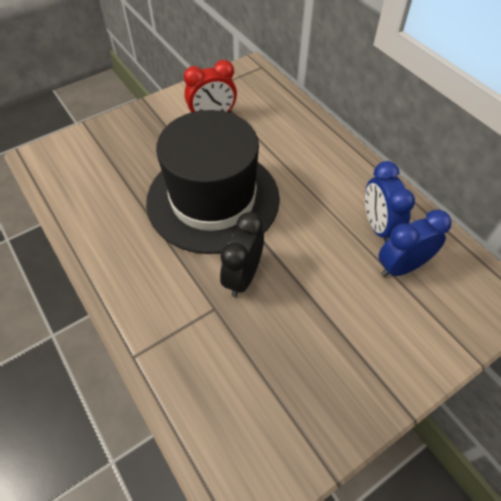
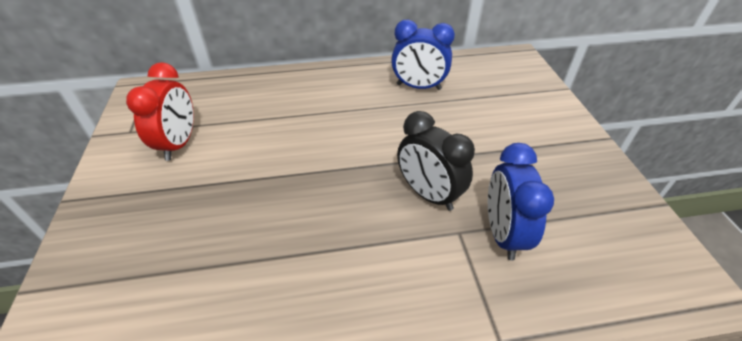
camera: 65 degrees left, 10 degrees down
(213, 199) = (305, 184): black hat -> none
(401, 267) = (467, 90): blue clock -> blue clock (502, 234)

